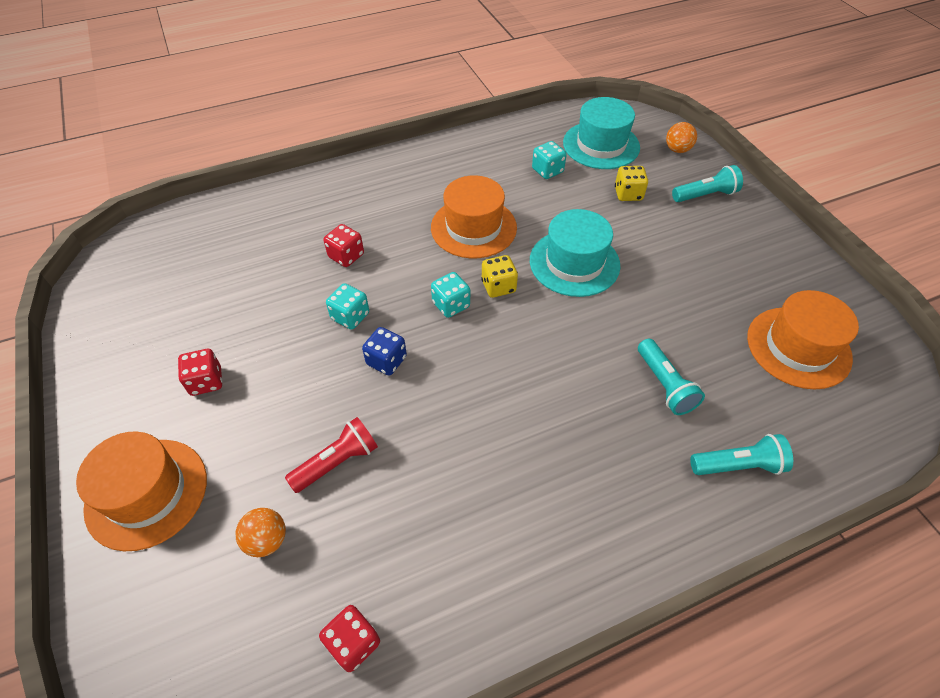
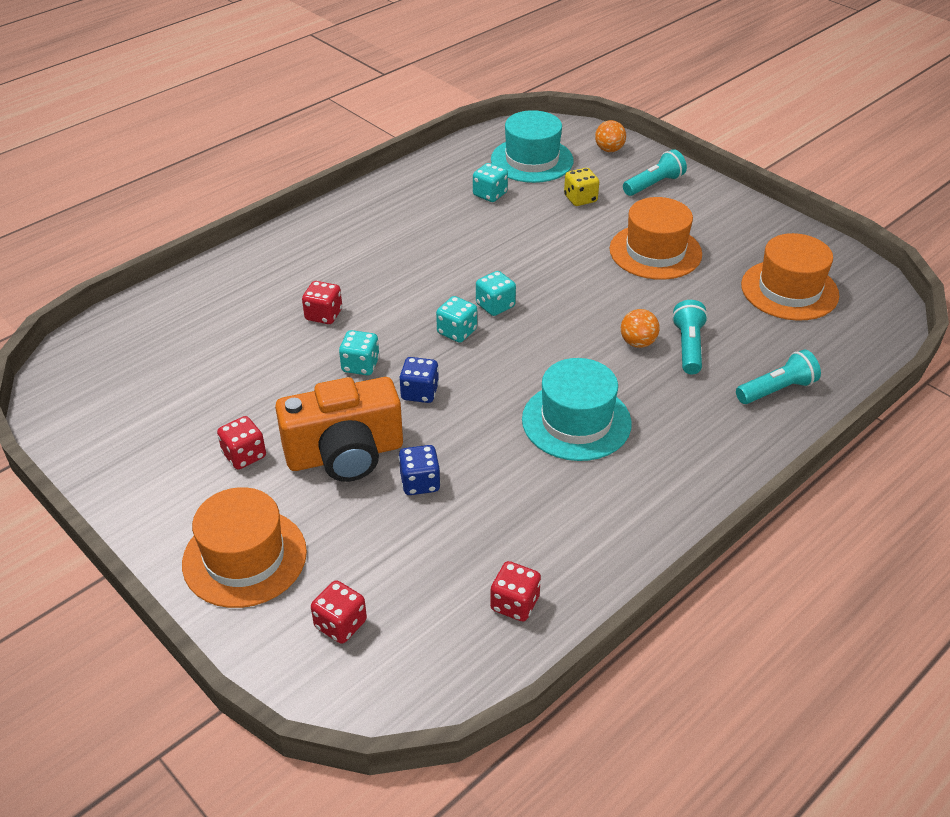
camera: 20 degrees left, 10 degrees down
(184, 603) = (340, 624): none -> red dice
(267, 540) = (389, 558): orange ball -> orange ball (638, 343)
(289, 408) = (345, 454): none -> orange camera
(337, 462) = (420, 483): red flashlight -> blue dice
(473, 227) = (442, 261): orange hat -> orange hat (655, 252)
(498, 286) = (495, 306): yellow dice -> turquoise dice
(574, 263) = (558, 269): turquoise hat -> turquoise hat (576, 421)
(664, 385) = (688, 347): turquoise flashlight -> turquoise flashlight turned 135 degrees counterclockwise

